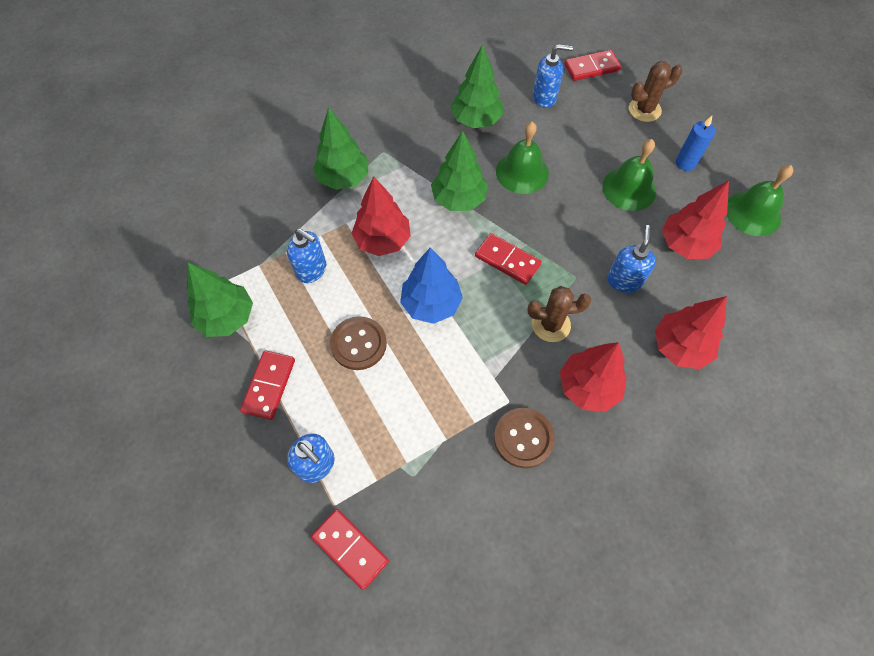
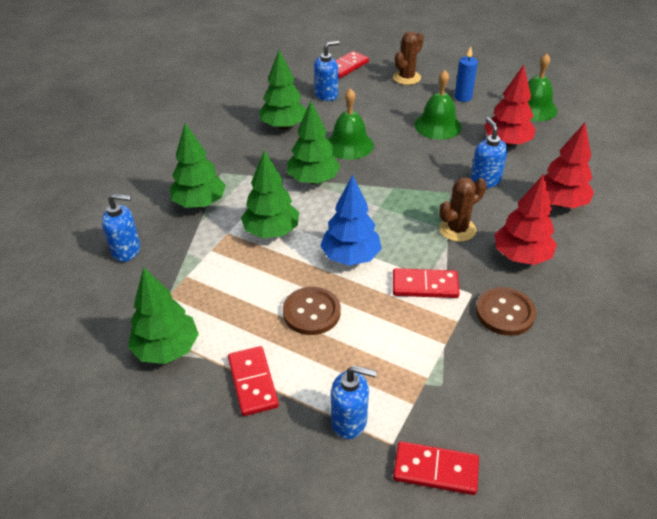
camera: 30 degrees left, 20 degrees down
(311, 270) = (223, 278): blue soap dispenser -> blue soap dispenser (127, 250)
(382, 240) = (271, 231): red tree -> green tree
(507, 260) = (387, 203): red domino -> red domino (425, 286)

